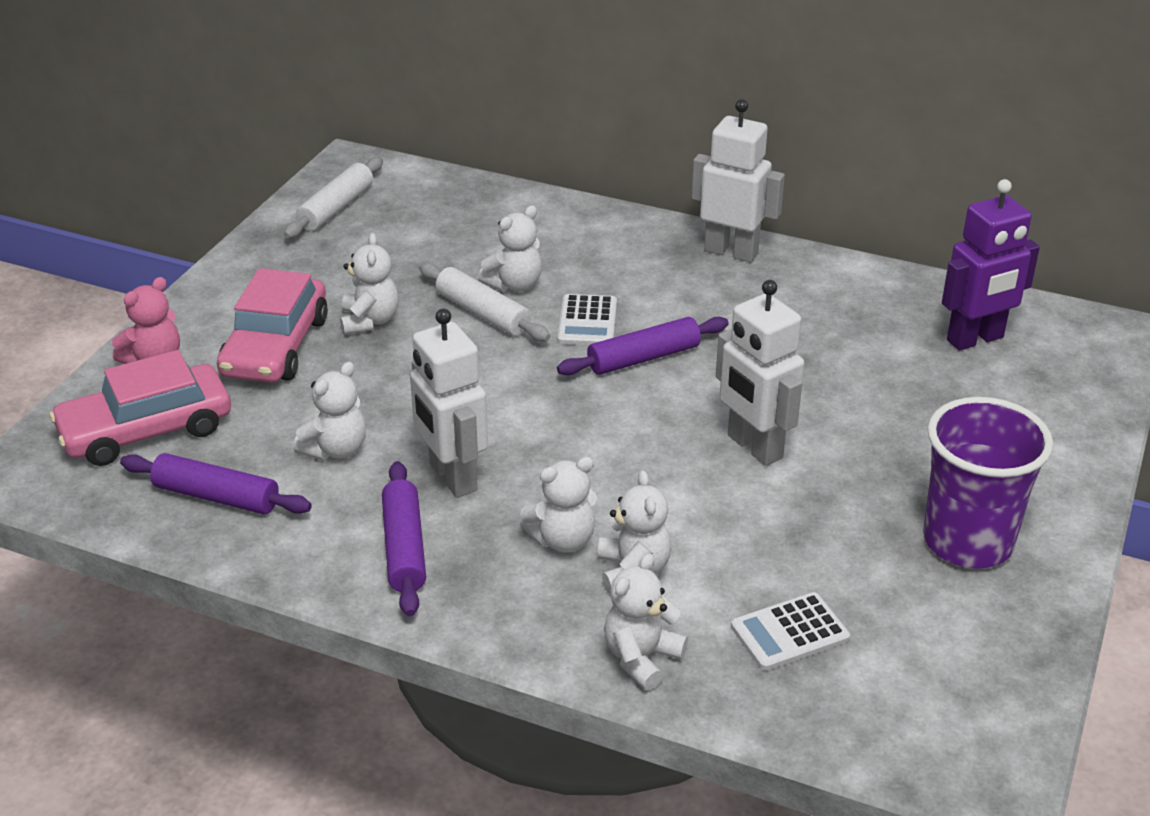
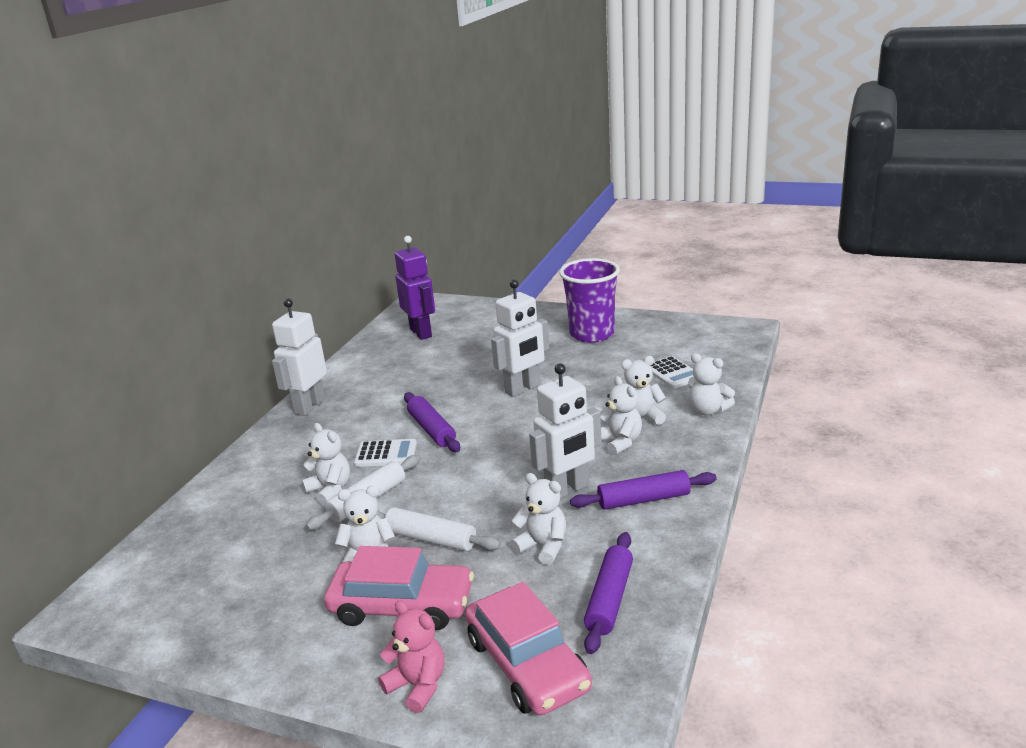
camera: 90 degrees left, 10 degrees down
(336, 208) = (167, 609): white rolling pin -> white rolling pin (431, 539)

